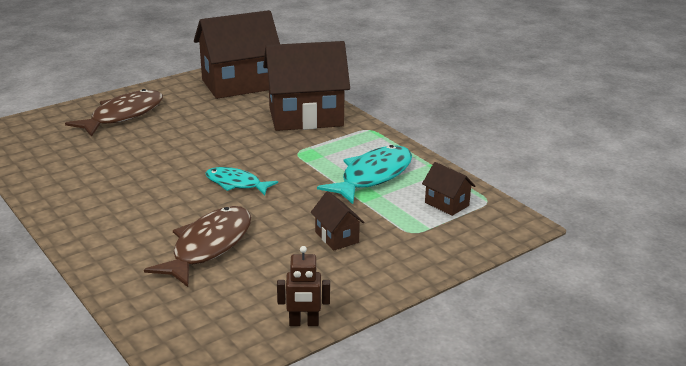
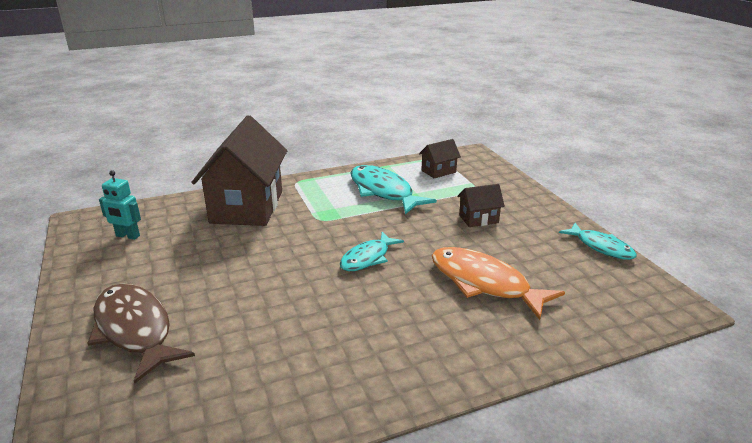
camera: 75 degrees left, 0 degrees up
(208, 246) = (484, 283): brown fish -> orange fish
(239, 84) = (127, 236): brown house -> turquoise robot
(304, 323) = (601, 247): brown robot -> turquoise fish

